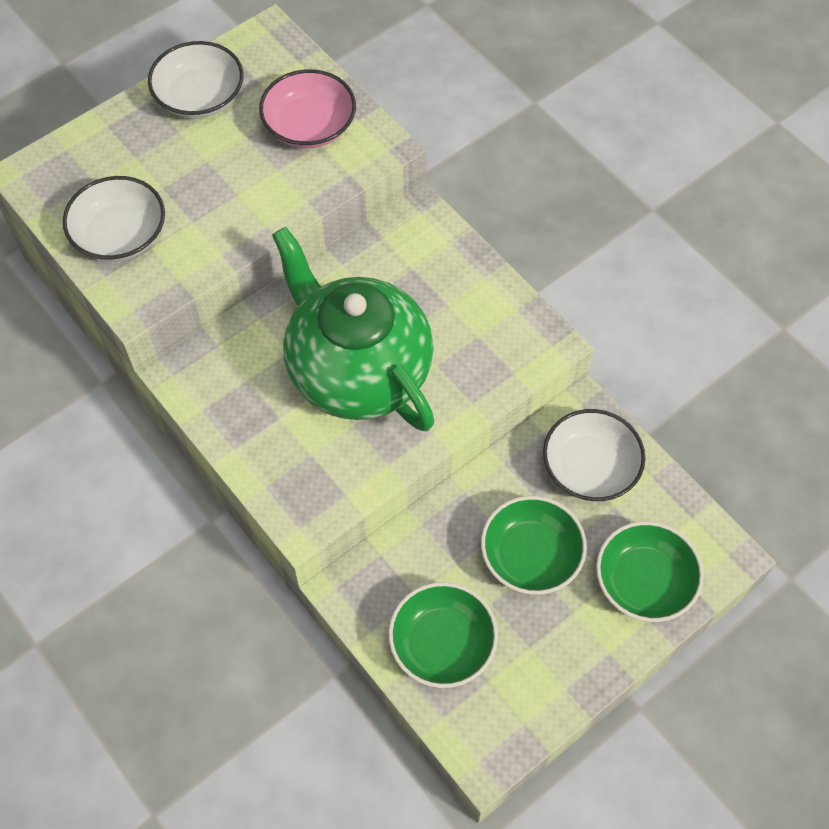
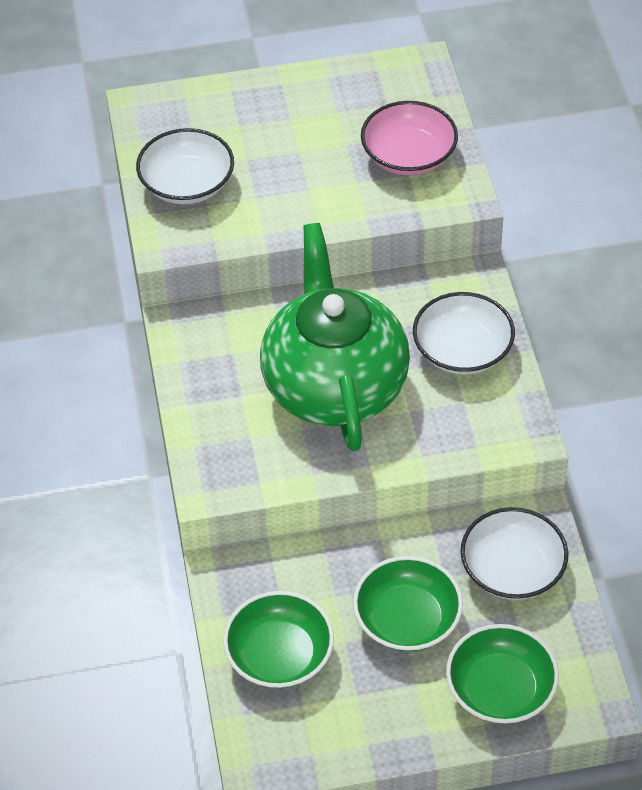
camera: 30 degrees right, 10 degrees down
(200, 97) = (326, 96): white bowl -> white bowl (462, 350)

